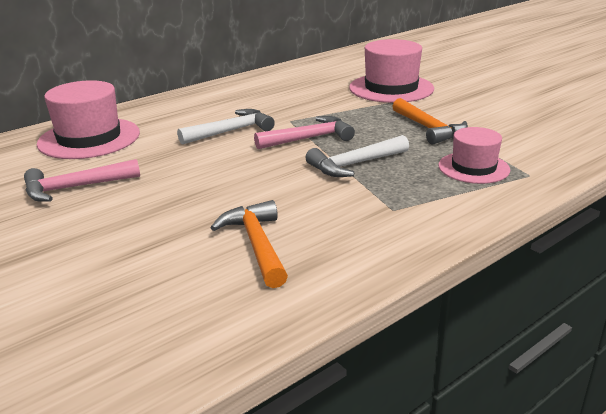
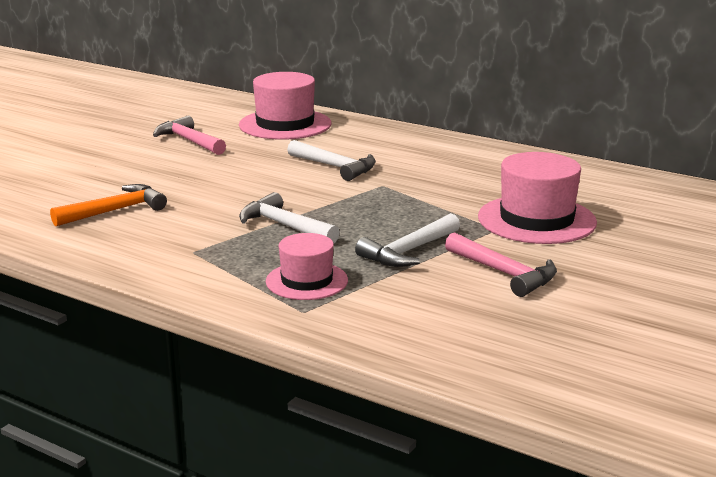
camera: 70 degrees right, 5 degrees down
(309, 138) = (339, 199): pink hammer -> pink hammer (504, 273)
(429, 129) = (408, 251): orange hammer -> white hammer

